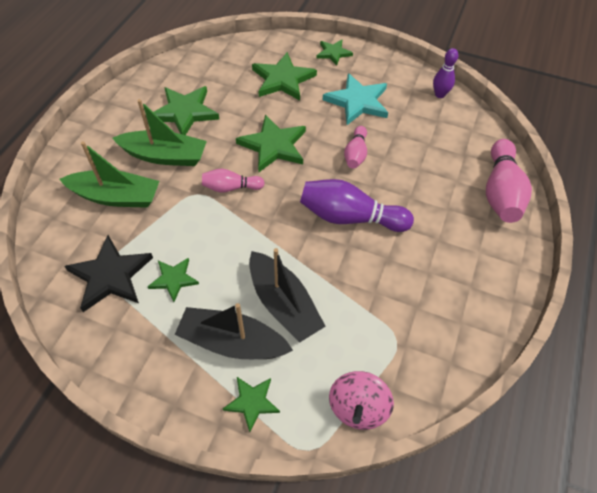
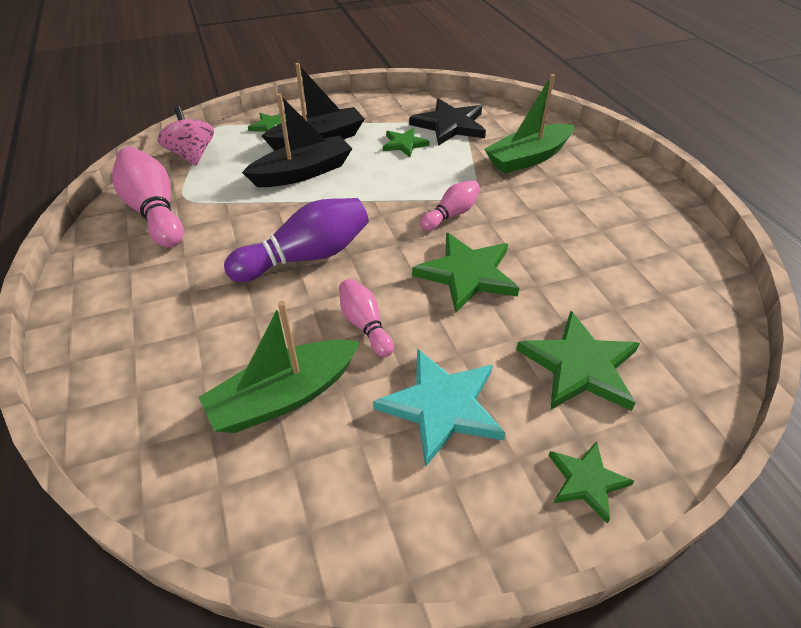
camera: 140 degrees right, 10 degrees down
(165, 156) = (547, 202): green boat -> green boat (284, 396)
(185, 112) = (604, 248): green star -> none
(283, 304) = (303, 172): black boat -> black boat turned 135 degrees clockwise
(440, 94) = (324, 530): purple bowling pin -> none
(500, 192) = (125, 398): pink bowling pin -> pink bowling pin (154, 212)

